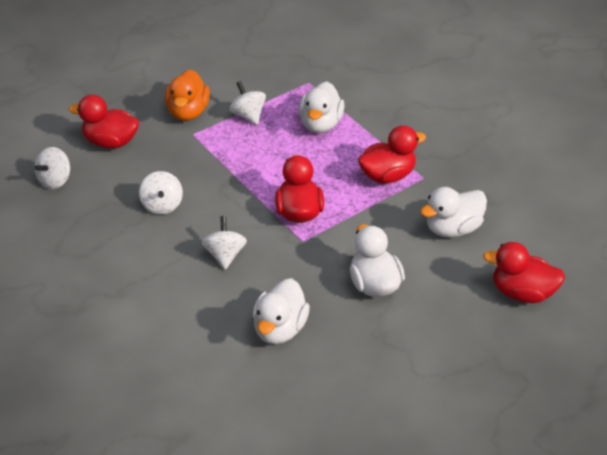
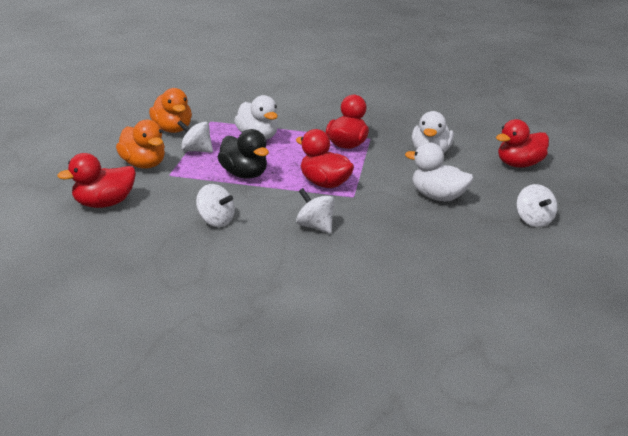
camera: 45 degrees left, 15 degrees down
(55, 180) = (90, 245): white spinning top -> white spinning top (533, 221)
(249, 165) = (244, 174): none -> black duck
(262, 79) = (172, 130): none -> orange duck
(280, 329) = (425, 246): white duck -> none

